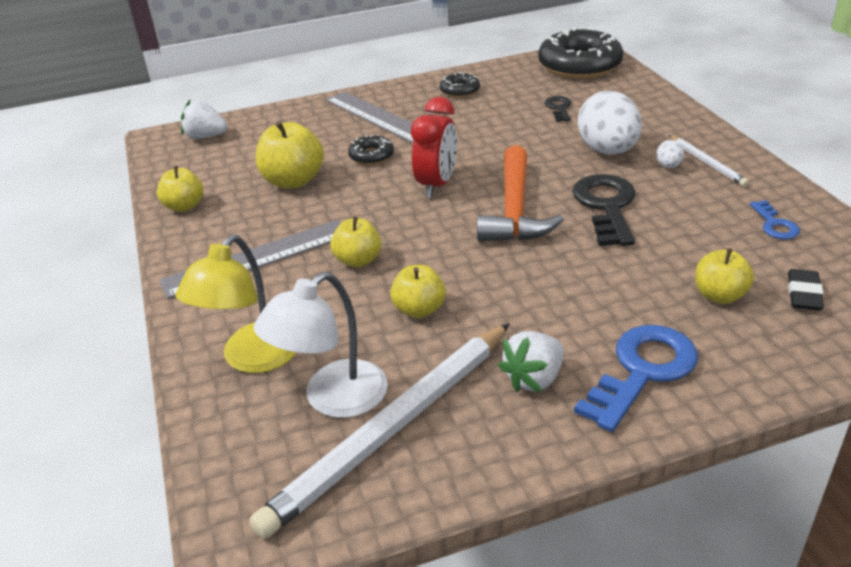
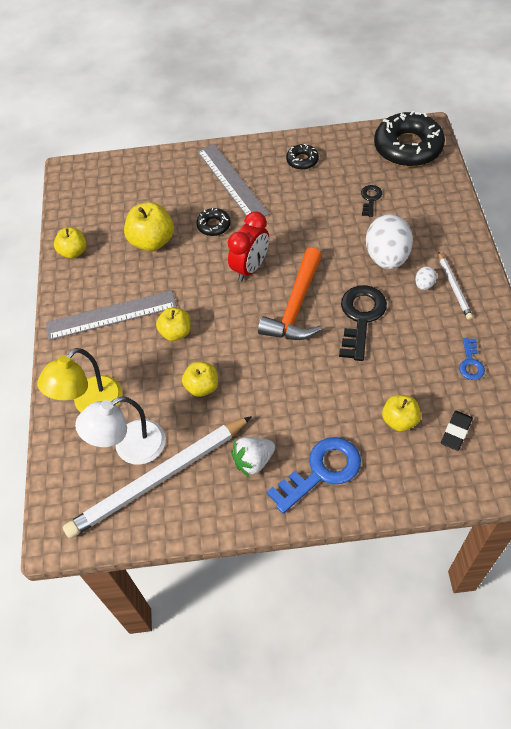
camera: 15 degrees right, 20 degrees up
(206, 137) = (101, 177): white strawberry -> none

